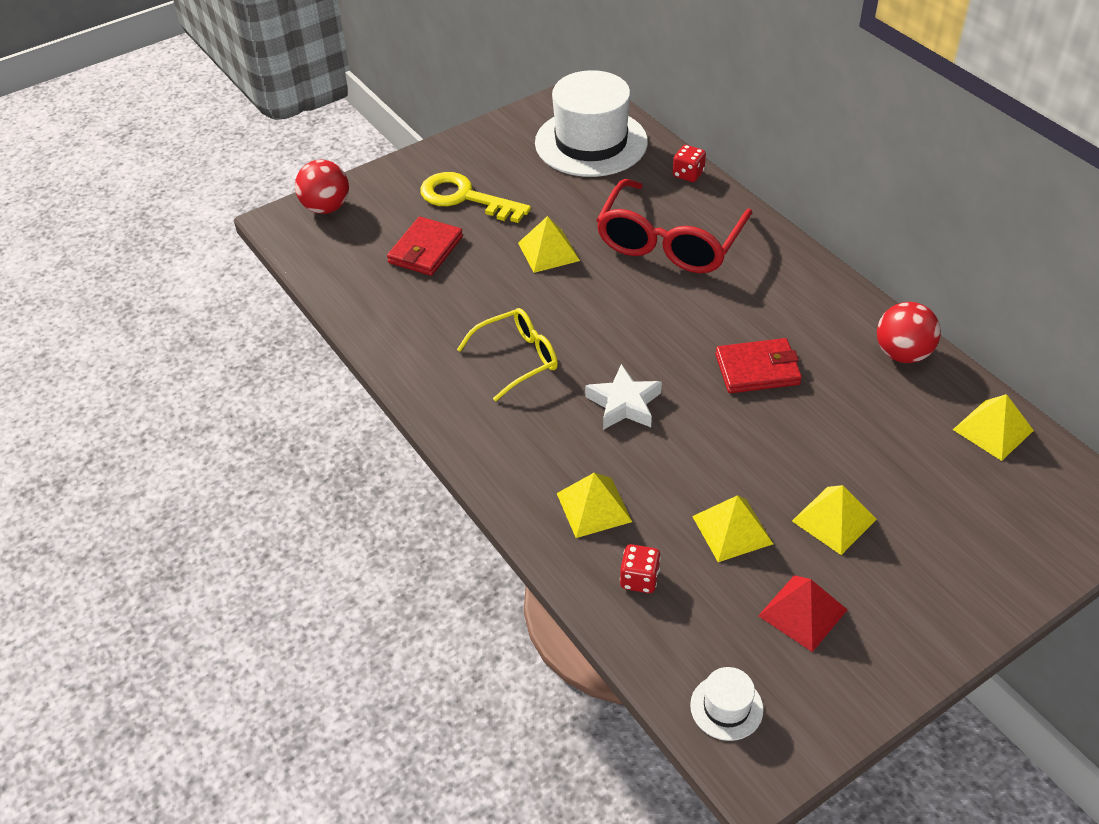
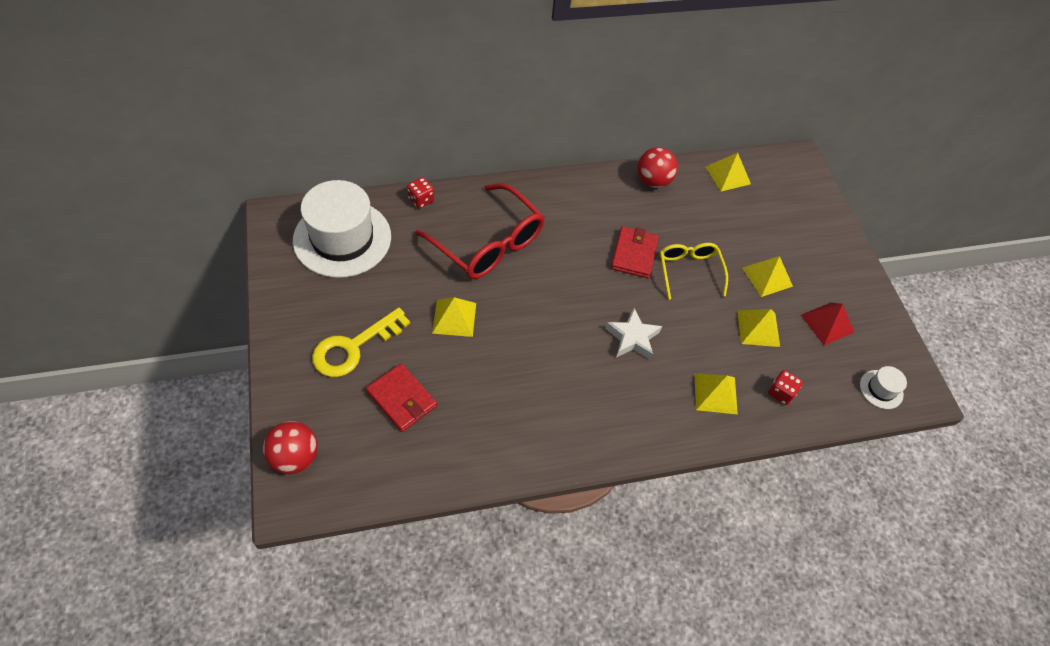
camera: 75 degrees left, 10 degrees up
(517, 359) = (559, 383): yellow glasses -> yellow glasses (689, 271)

